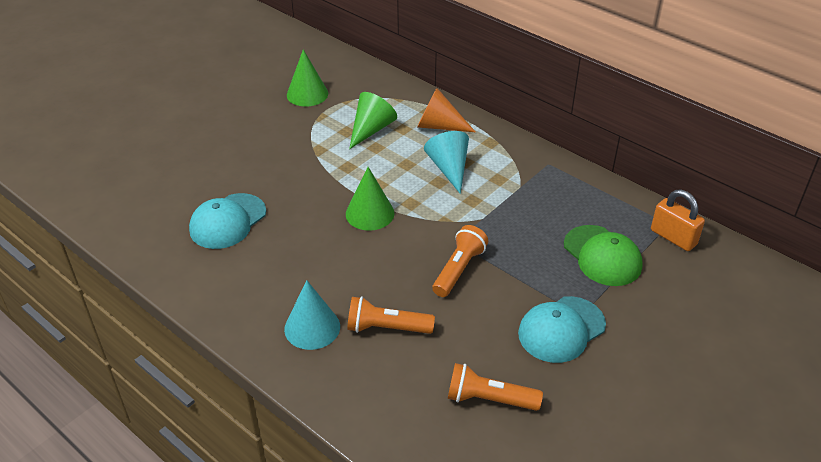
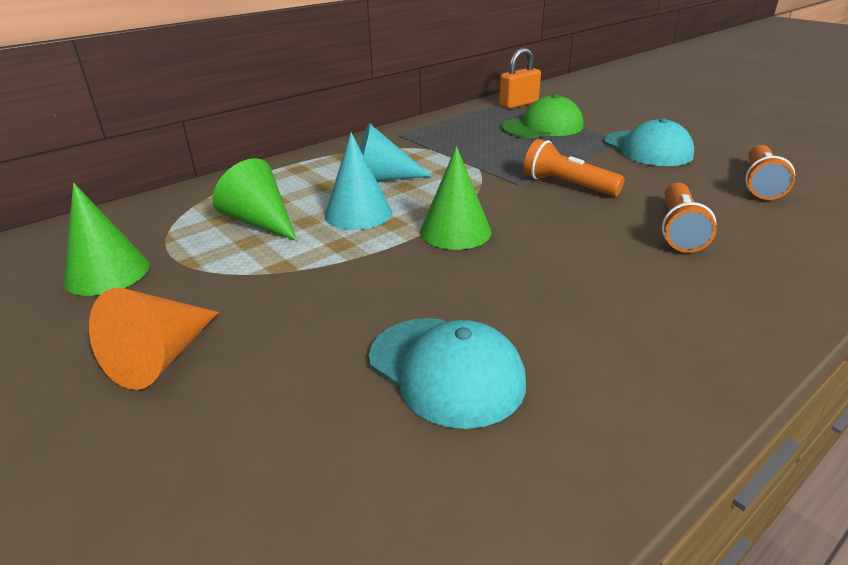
camera: 80 degrees left, 10 degrees down
(312, 327) = (700, 283): turquoise cone -> turquoise cone (358, 213)
(439, 126) = (288, 179): orange cone -> orange cone (161, 357)

